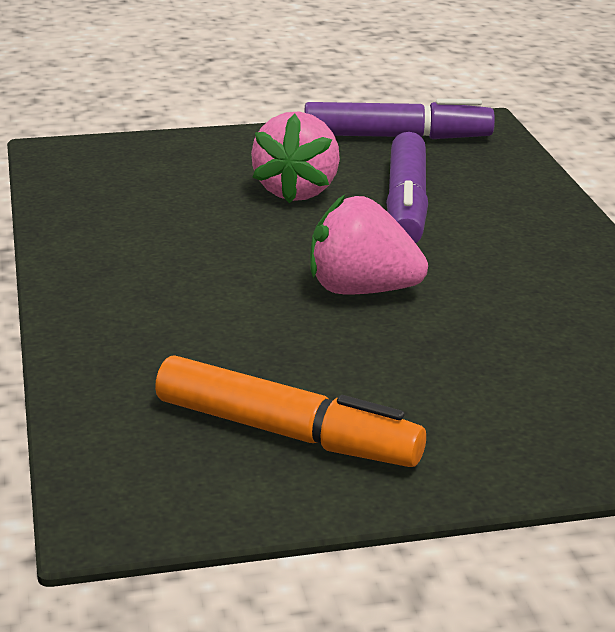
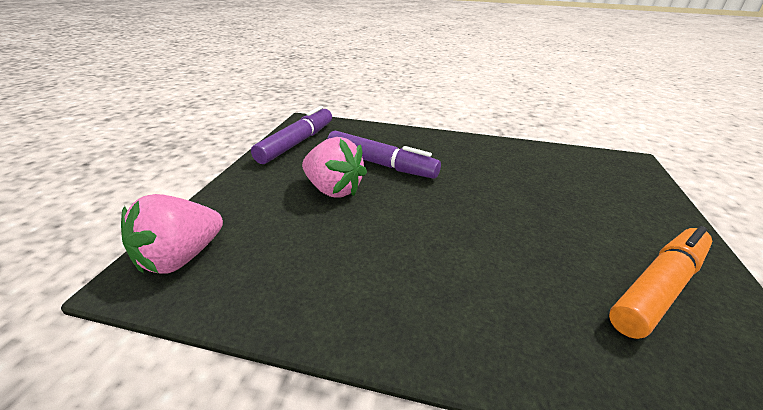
camera: 65 degrees left, 5 degrees up
(361, 290) = (476, 206): pink strawberry -> pink strawberry (181, 257)

